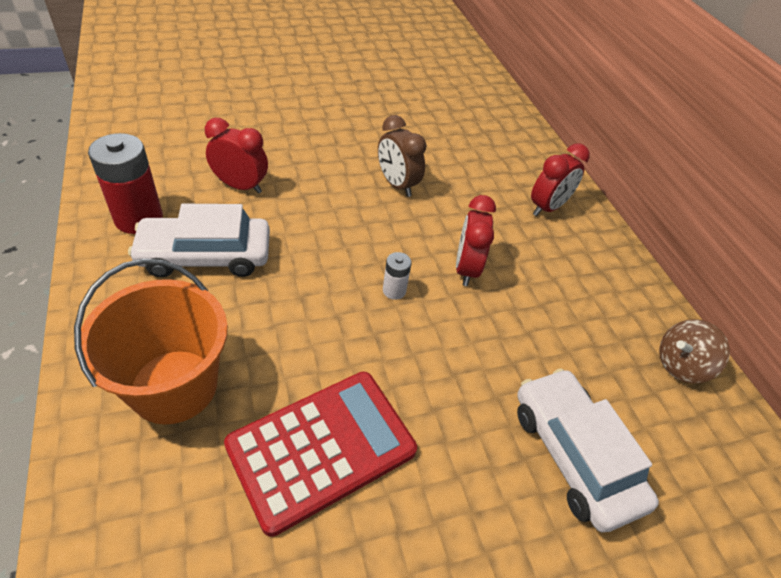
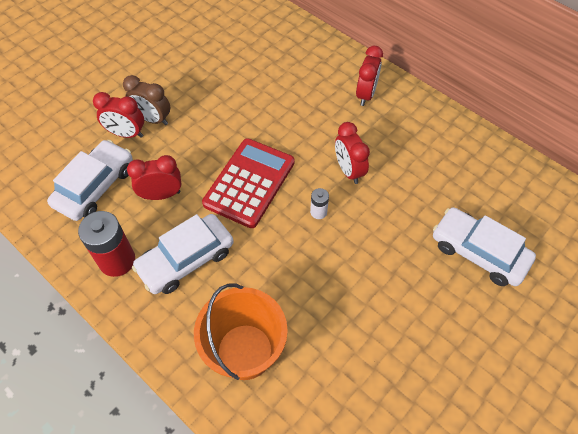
camera: 25 degrees left, 10 degrees up
(186, 148) = (95, 186): none -> white car
(259, 122) = (126, 134): none -> red clock
(322, 448) = (353, 332): red calculator -> red calculator (249, 183)
(397, 184) = (262, 132): brown clock -> brown clock (153, 119)
(680, 365) = (500, 163): brown spinning top -> none

